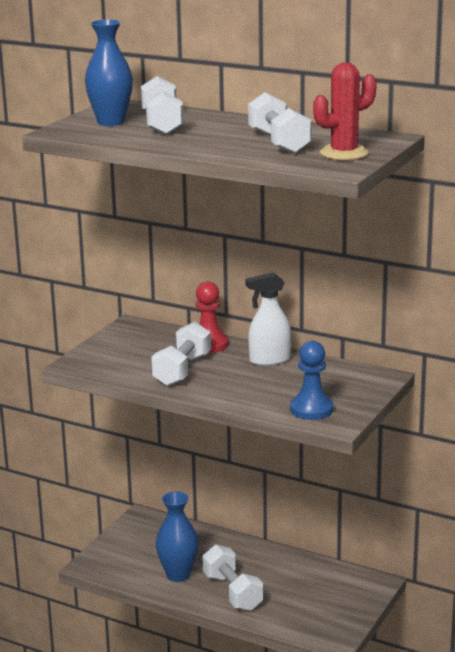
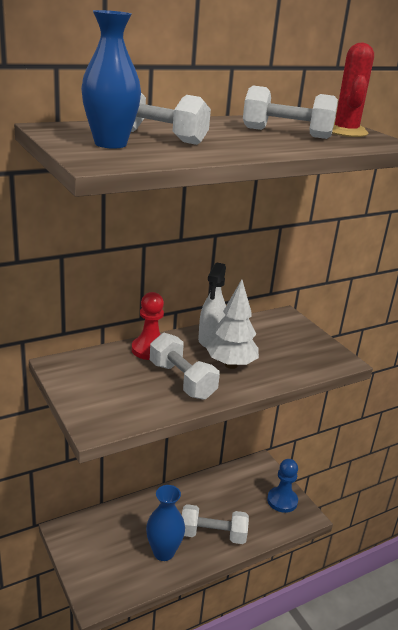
camera: 60 degrees left, 5 degrees up
(240, 380) = (231, 365): none -> white tree
(311, 409) = (311, 360): blue pawn -> blue pawn (282, 501)

